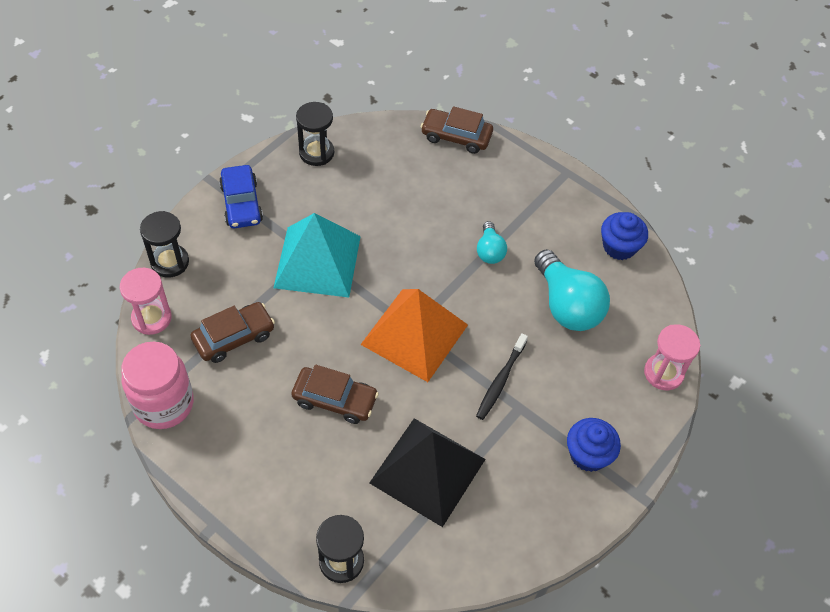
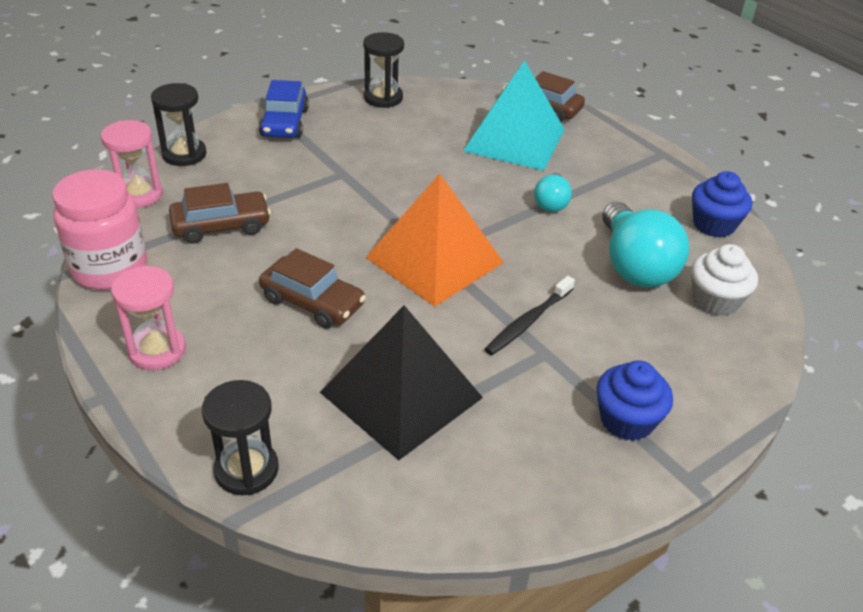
camera: 15 degrees right, 15 degrees down
(317, 261) = (346, 180): turquoise pyramid -> turquoise pyramid (514, 140)
(632, 327) = (715, 300): none -> white cupcake
(663, 373) = (750, 354): pink hourglass -> pink hourglass (157, 350)

